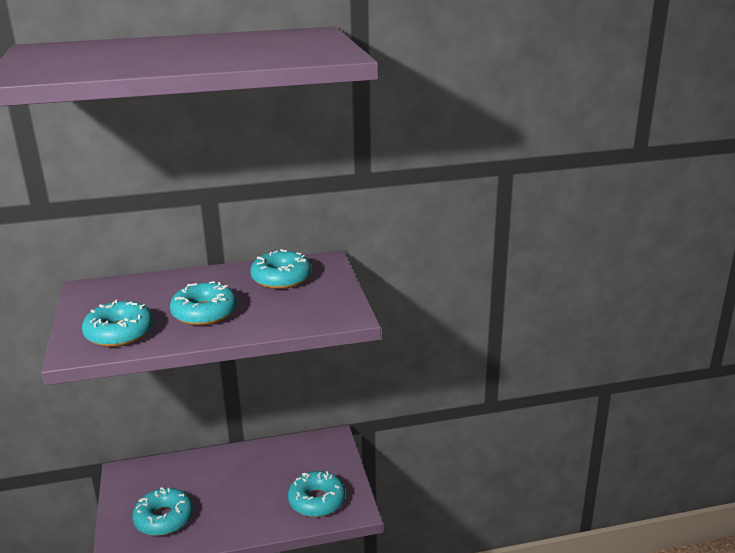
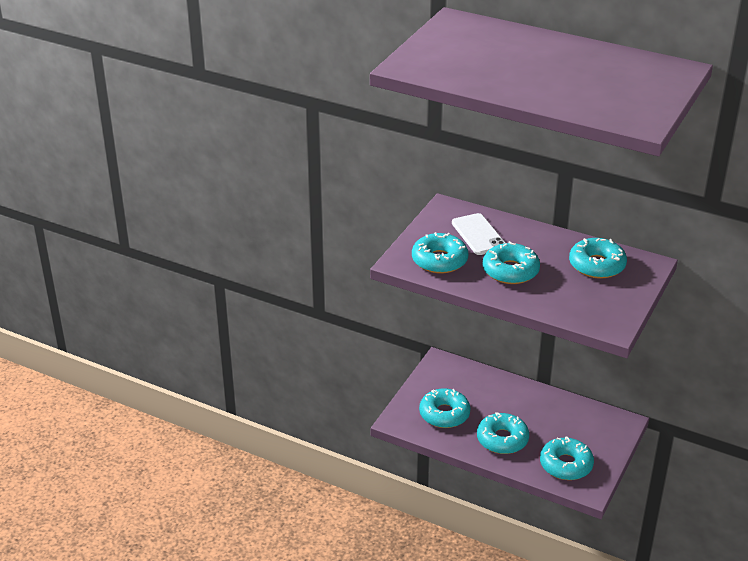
camera: 40 degrees right, 10 degrees up
(142, 297) = (478, 235): none -> white phone
(240, 511) = (502, 439): none -> turquoise donut

